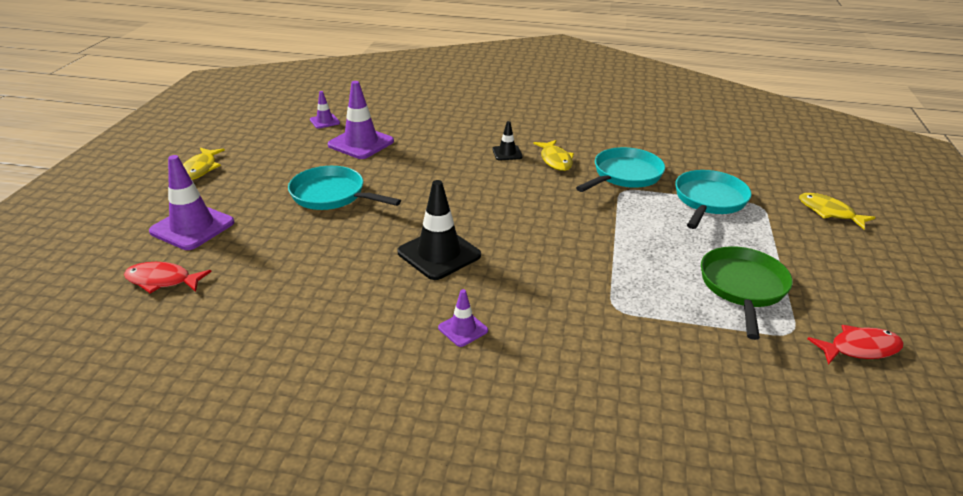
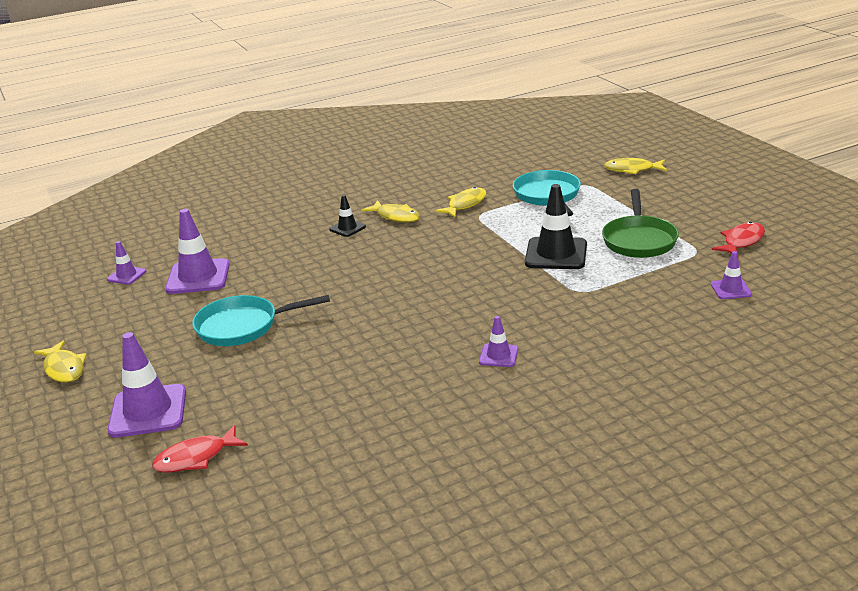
camera: 35 degrees left, 5 degrees down
(439, 254) = (406, 321): black traffic cone -> black traffic cone (556, 254)
(624, 175) = (465, 204): turquoise pan -> yellow fish
(743, 287) = (639, 240): green pan -> green pan turned 150 degrees counterclockwise
(776, 397) = (731, 289): none -> purple traffic cone

